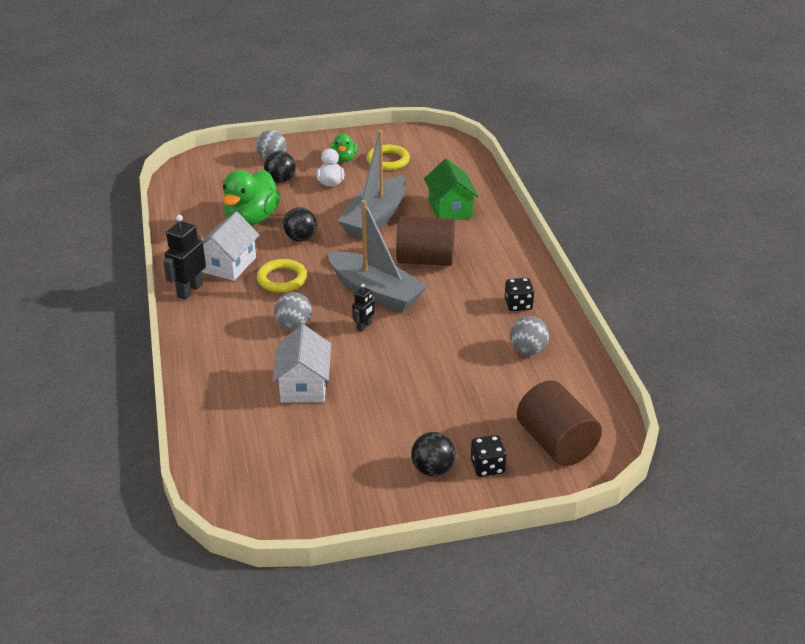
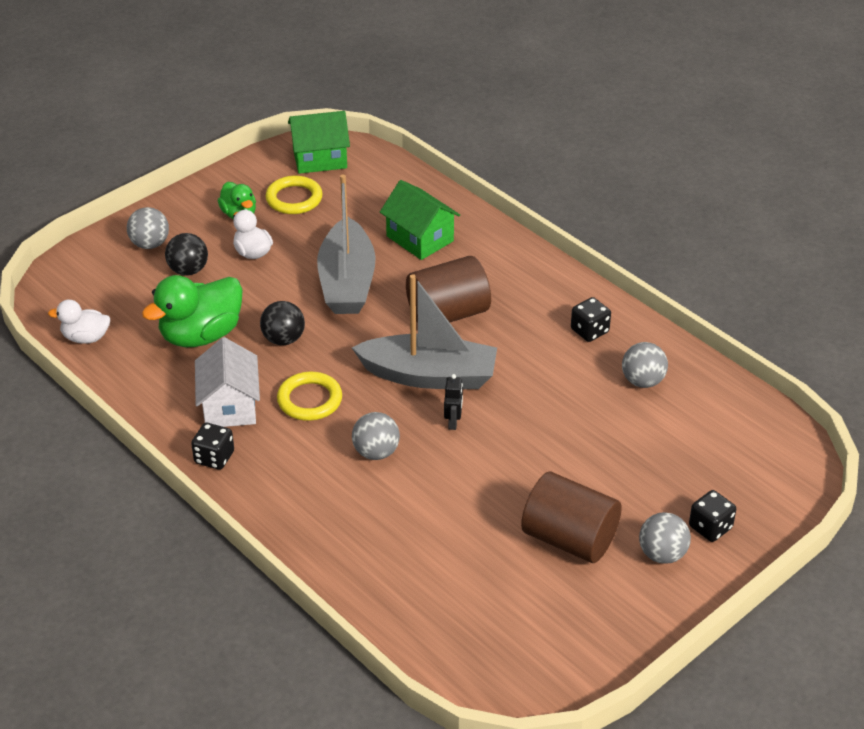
camera: 30 degrees left, 5 degrees up
(182, 197) = (86, 338): none -> white duck
(189, 290) = (214, 457): black robot -> black dice
(251, 219) = (201, 335): green duck -> green duck turned 60 degrees clockwise
(304, 385) = (451, 518): white house -> none
(428, 143) = (320, 159): none -> green house
(433, 469) = (662, 554): black ball -> grey ball
(556, 443) = (752, 473): brown cylinder -> brown cylinder (569, 539)

